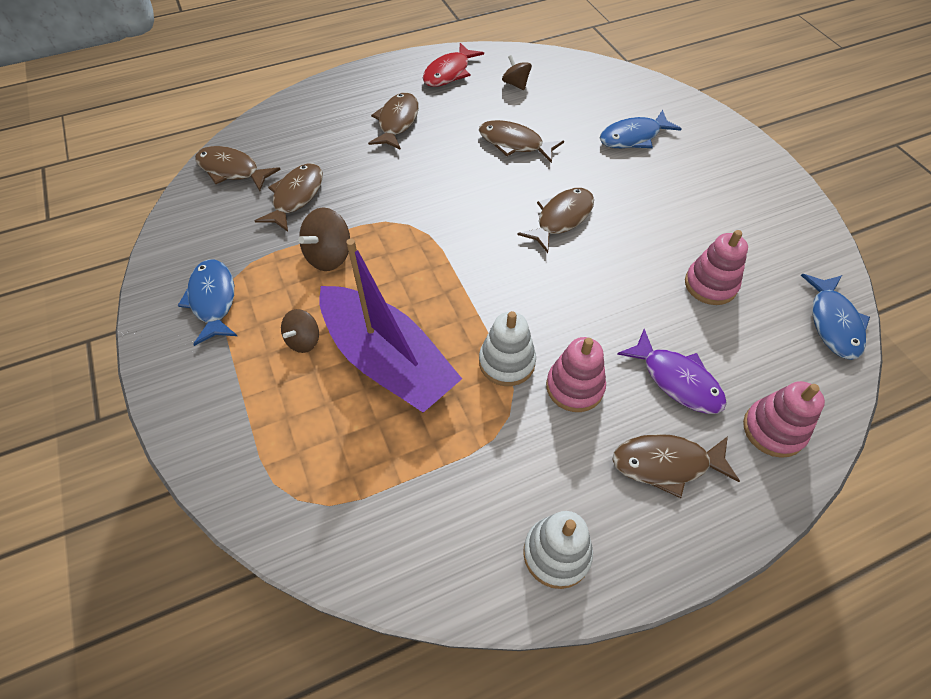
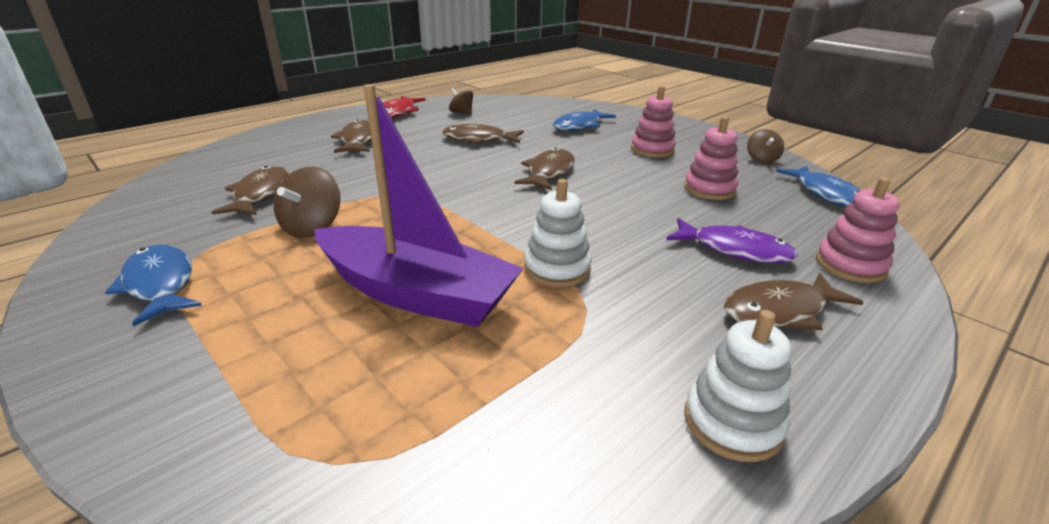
camera: 20 degrees left, 25 degrees down
(232, 170) = (176, 187): brown fish -> none
(303, 340) = (298, 296): brown spinning top -> brown spinning top (761, 159)
(574, 387) = (641, 273): pink stacking toy -> pink stacking toy (652, 150)

